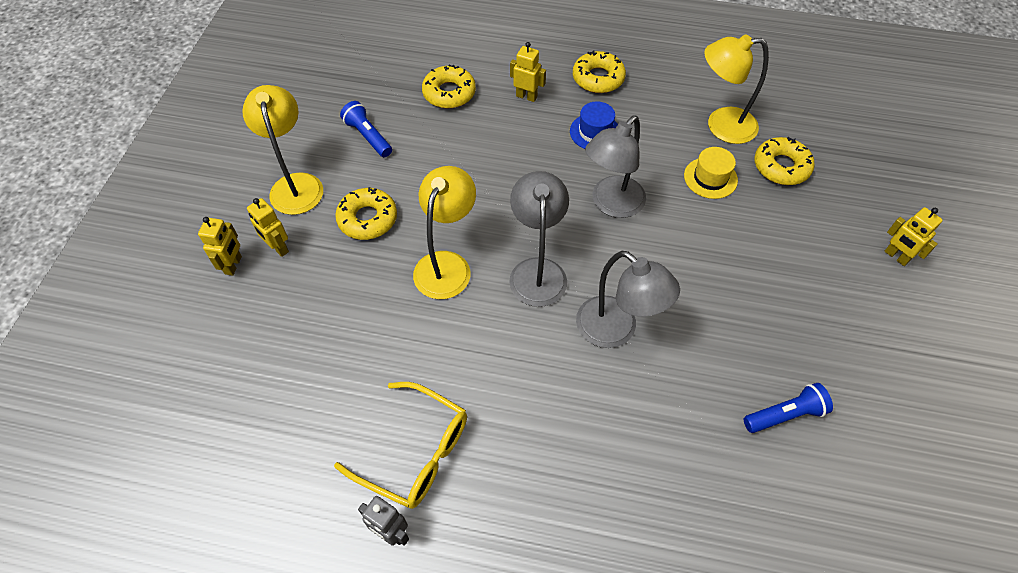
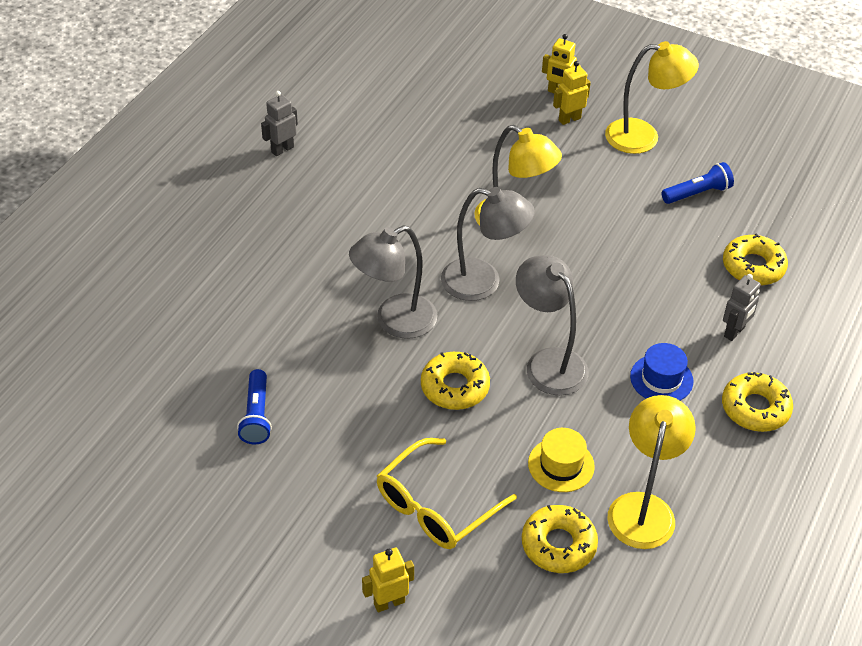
camera: 105 degrees right, 10 degrees down
(367, 219) = (585, 178): yellow donut -> yellow donut (455, 387)
(415, 452) = (338, 171): yellow glasses -> yellow glasses (436, 506)
(526, 96) = (734, 332): yellow robot -> grey robot

